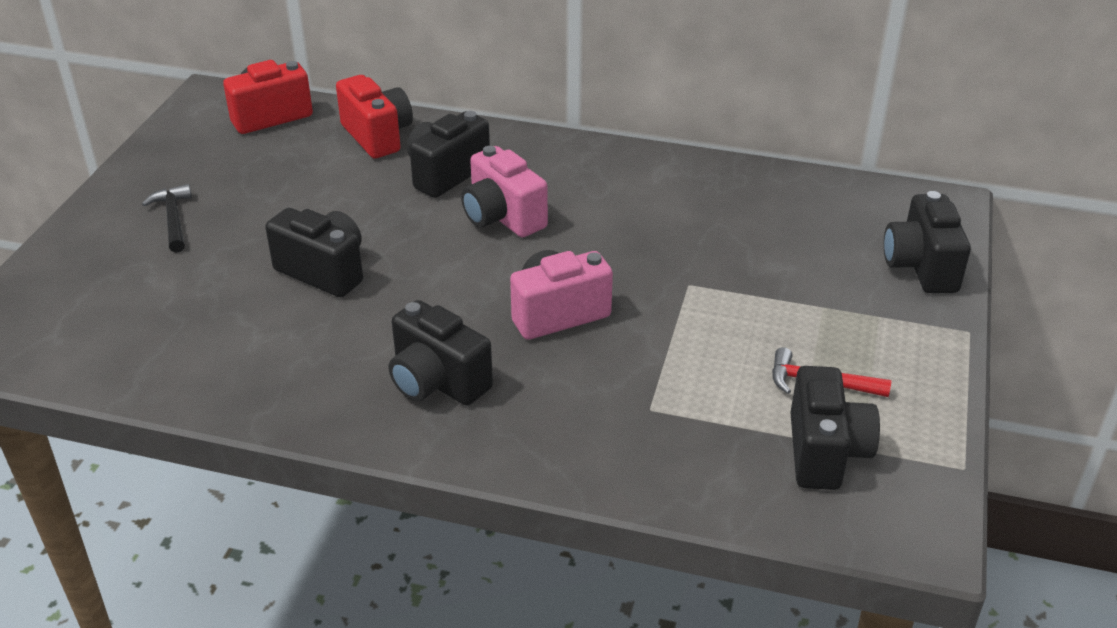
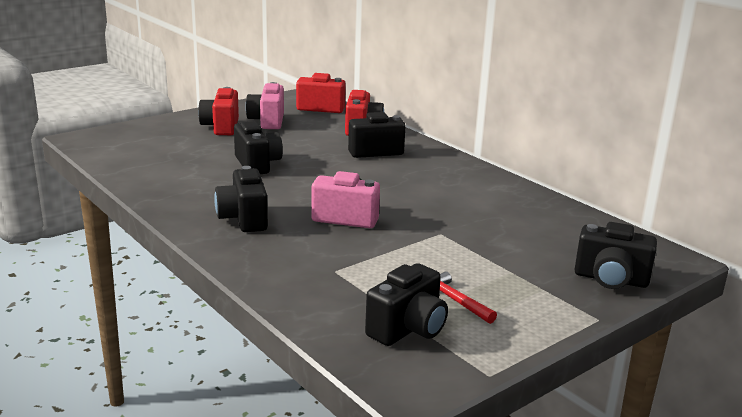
camera: 35 degrees right, 15 degrees down
(173, 219) = (221, 127): black hammer -> red camera
(502, 217) = (377, 175): pink camera -> pink camera (267, 121)
(921, 267) = (610, 279): black camera -> black camera turned 105 degrees counterclockwise

